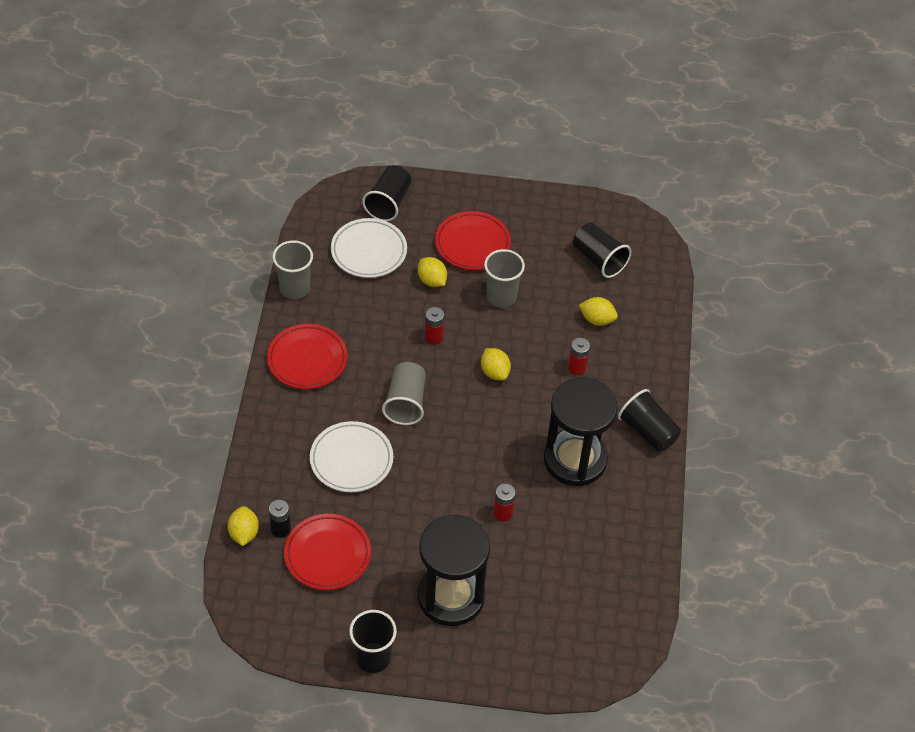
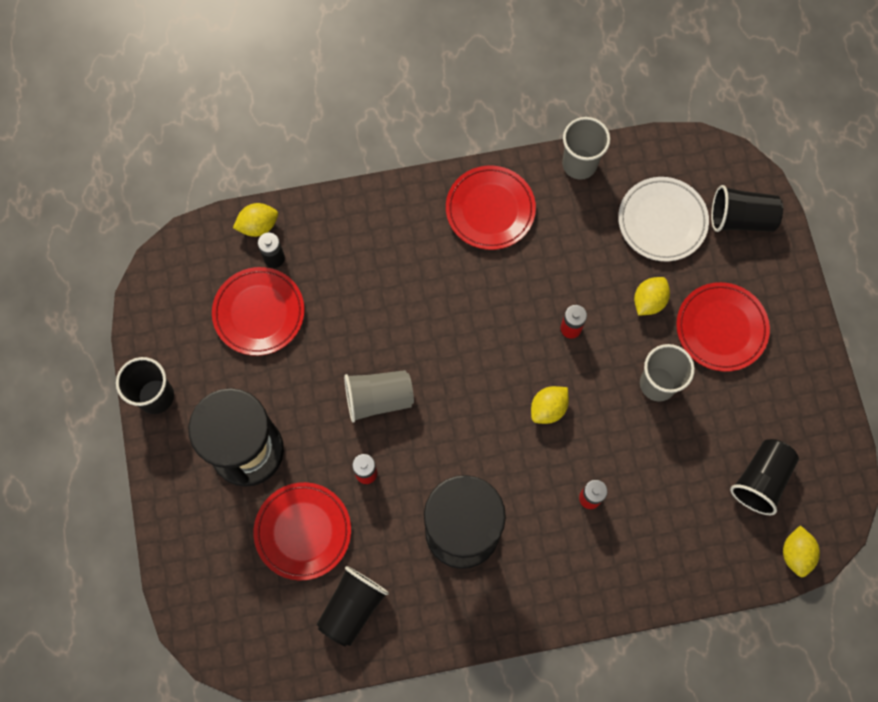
camera: 75 degrees right, 20 degrees up
(351, 460) = (380, 297): white plate -> none
(406, 403) = (472, 327): grey cup -> grey cup (378, 399)
(537, 573) = (303, 531): none -> red plate
(597, 319) = (668, 502): yellow lemon -> yellow lemon (796, 553)
(648, 431) = (530, 604): black cup -> black cup (352, 607)

